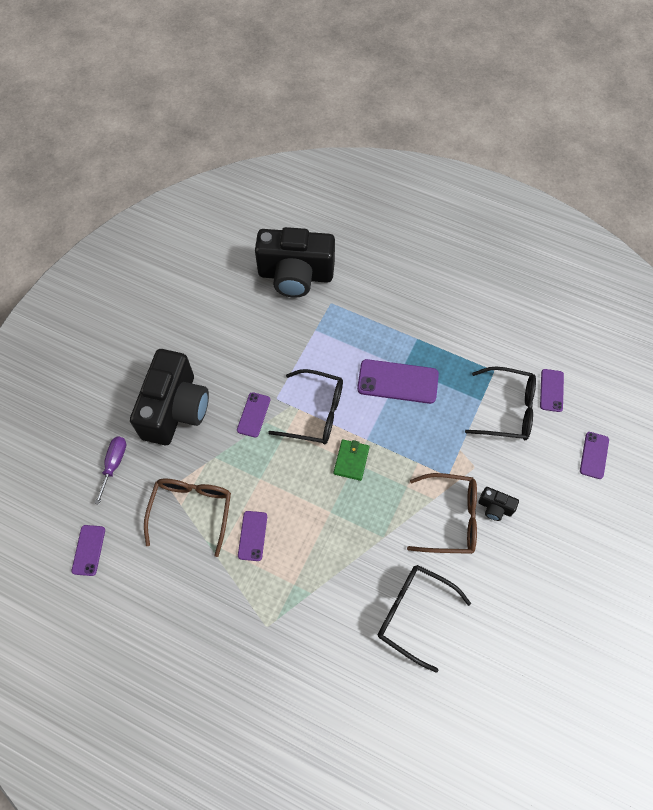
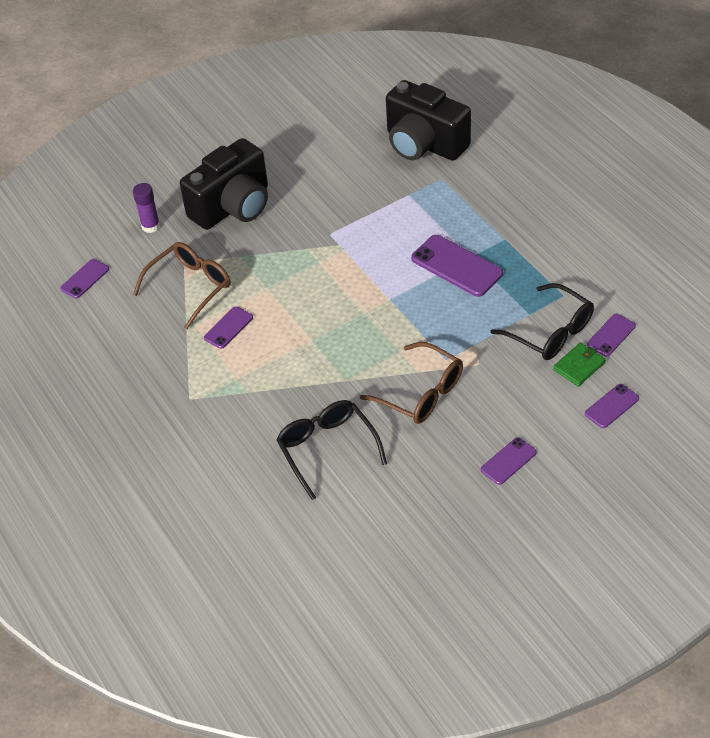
camera: 35 degrees right, 15 degrees down
(114, 464) = (151, 226): purple screwdriver -> purple glue stick
(253, 415) = (299, 238): purple phone -> purple phone (508, 461)
(316, 413) = (357, 259): black glasses -> none
(351, 460) = (362, 309): green wallet -> green wallet (579, 366)
(495, 507) = (472, 404): black camera -> none

